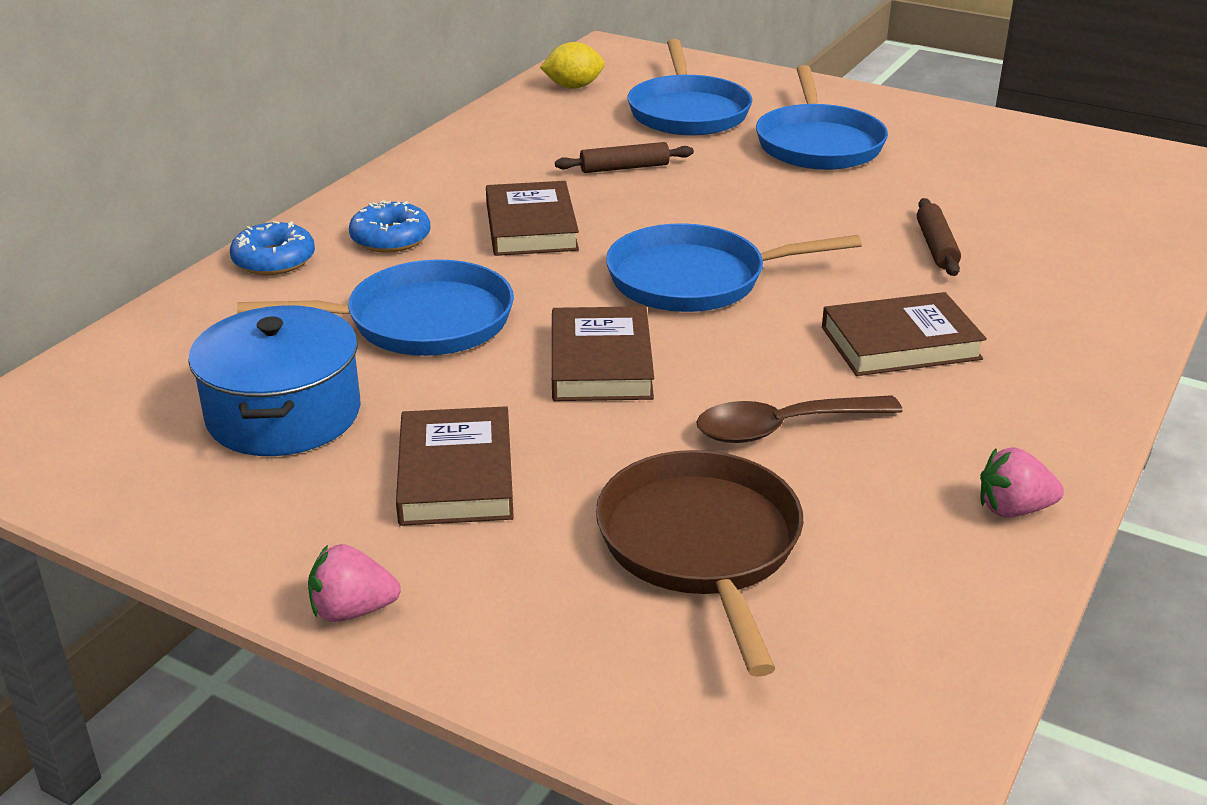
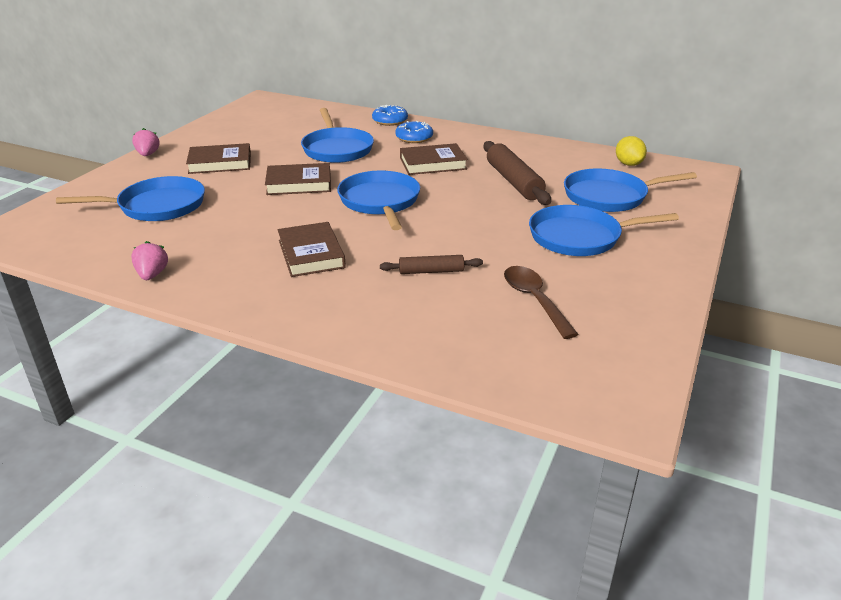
camera: 85 degrees right, 0 degrees up
(283, 414) = (268, 134): blue pot -> none
(624, 168) = (513, 181): brown rolling pin -> brown rolling pin, size x1.78
(701, 545) = (157, 206): brown pan -> blue pan
(782, 428) = (236, 222): brown spoon -> brown spoon (534, 300)

